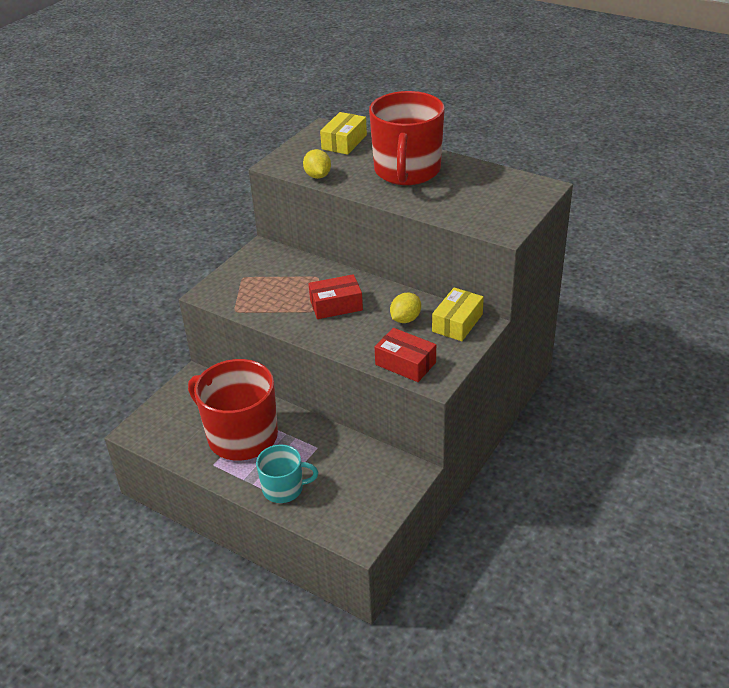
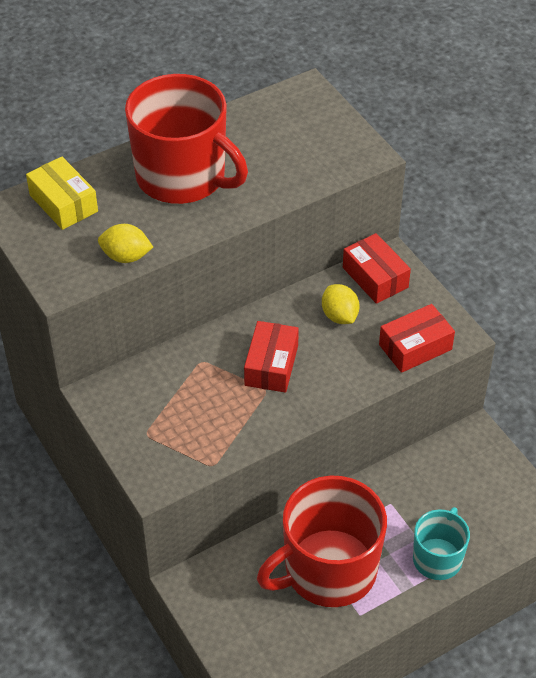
camera: 65 degrees left, 10 degrees up
(457, 323) = (375, 277): yellow box -> red box

